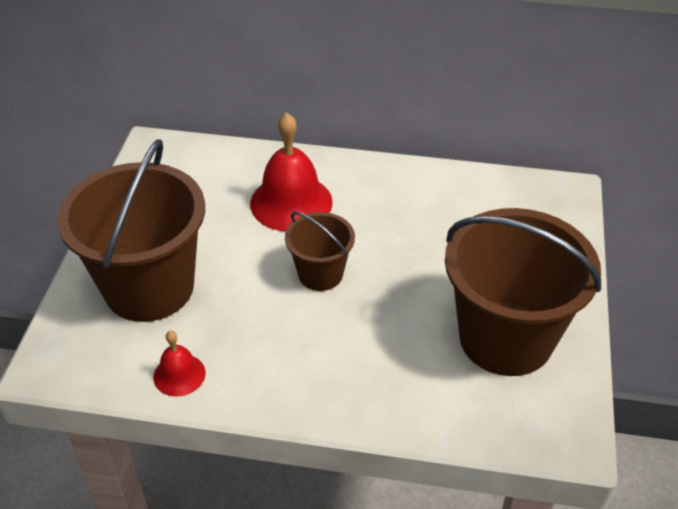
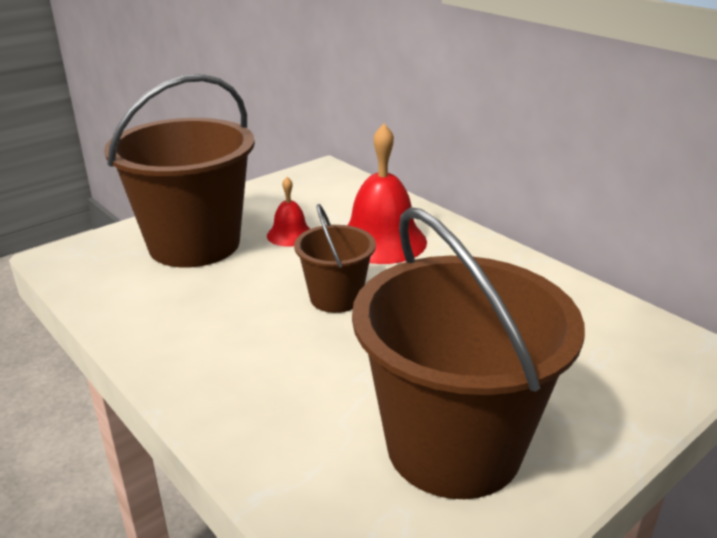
camera: 40 degrees right, 15 degrees down
(179, 375) = (127, 307): red bell -> red bell (290, 235)

